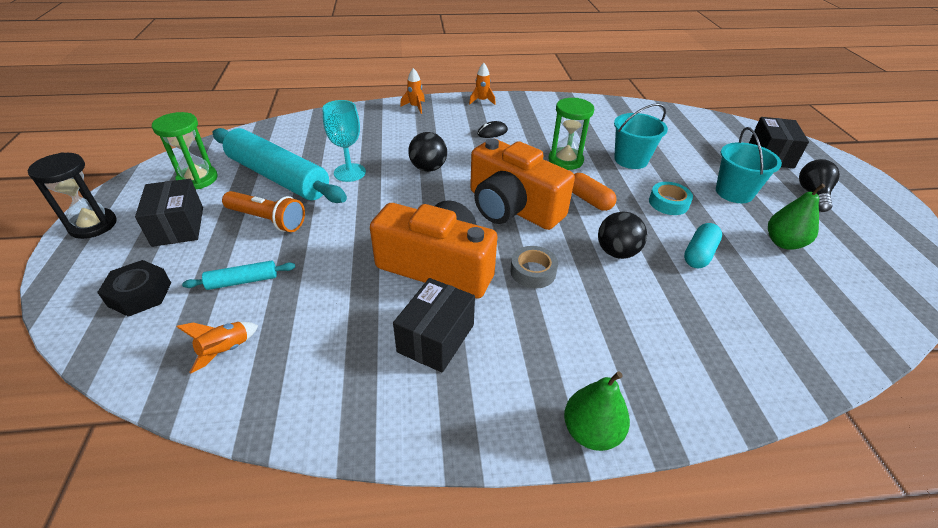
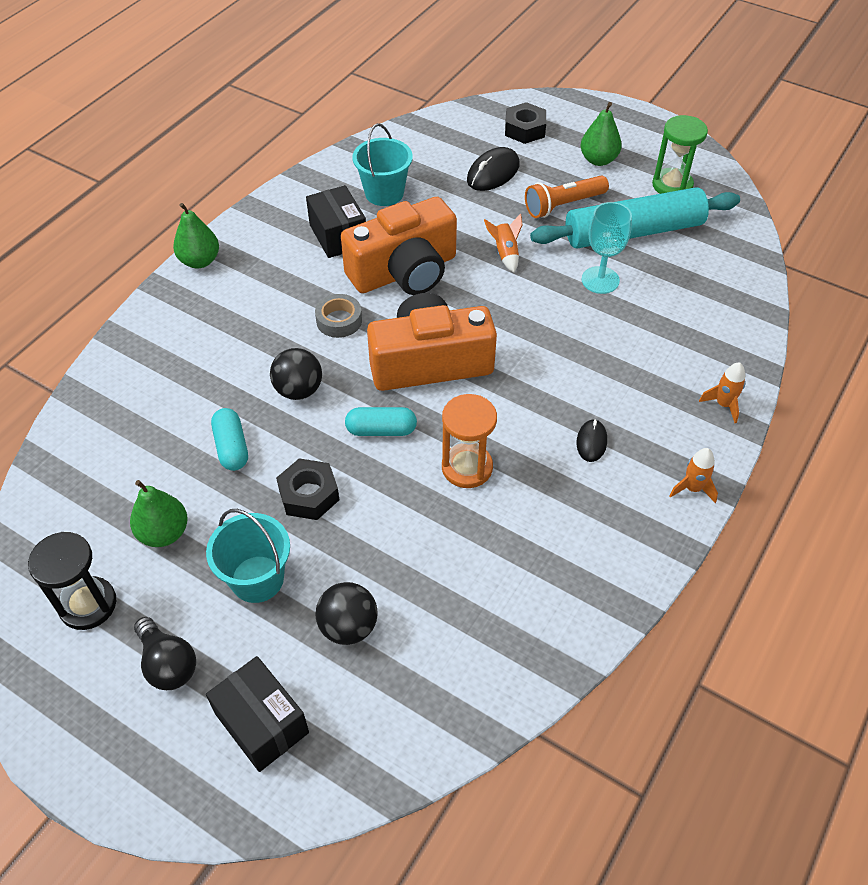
camera: 130 degrees right, 10 degrees up
(93, 225) = (639, 123): black hourglass -> black hourglass (88, 604)
(178, 226) = (598, 160): black box -> green pear
(225, 350) = (430, 150): orange rocket -> orange rocket (505, 253)
(242, 281) = (493, 173): turquoise rolling pin -> black mouse
(428, 168) = (557, 340): black ball -> black ball (348, 627)
(565, 160) = (467, 467): green hourglass -> orange hourglass
(589, 200) = (381, 430): orange capsule -> turquoise capsule
(631, 160) = (408, 536): turquoise bucket -> turquoise bucket (384, 193)
(668, 203) = (309, 495): turquoise tape -> black nut

